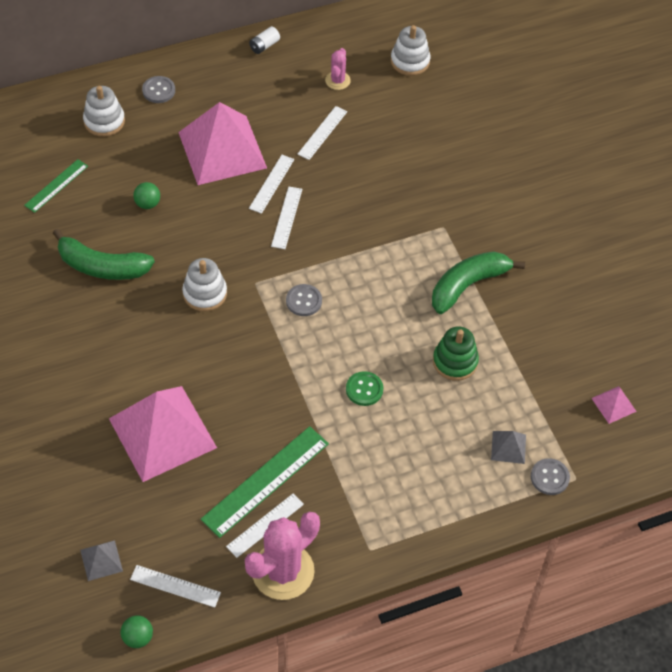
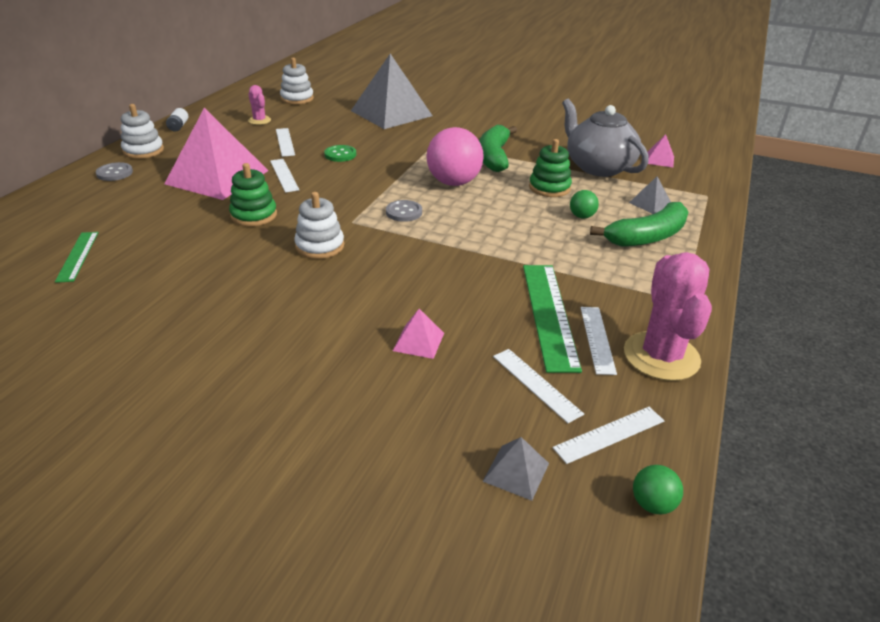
camera: 45 degrees left, 20 degrees down
(102, 266) = (198, 278): green banana -> green banana (647, 237)
(104, 121) = (81, 205): white stacking toy -> white stacking toy (143, 151)
(147, 204) = (191, 226): green ball -> green ball (582, 216)
(162, 433) = (418, 341): pink pyramid -> pink pyramid, size x0.41
(199, 222) = (254, 215): none -> green stacking toy
(287, 217) = (322, 184): white ruler -> white ruler (536, 384)
(364, 389) = (522, 228): green button -> green button (340, 155)
(387, 294) = (454, 182): none -> pink ball
(466, 148) = (391, 113): none -> grey pyramid
(539, 369) = (598, 167): none -> grey teapot
(549, 477) = (695, 202): grey button -> none

